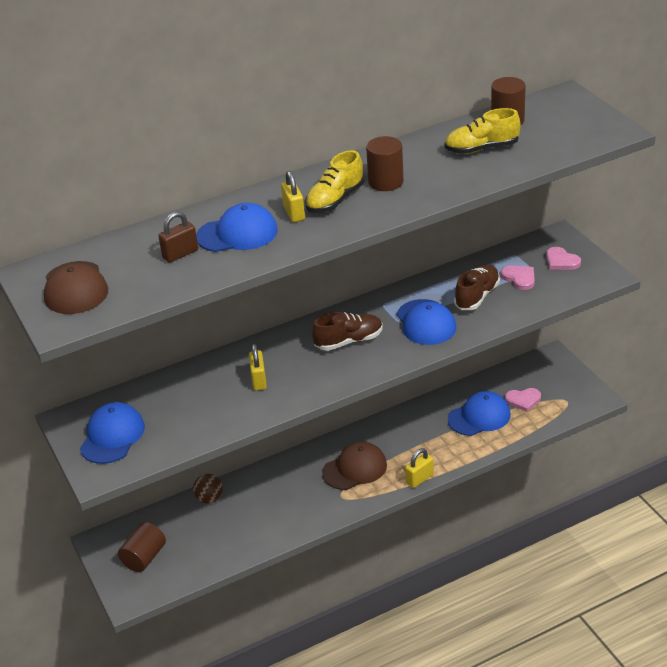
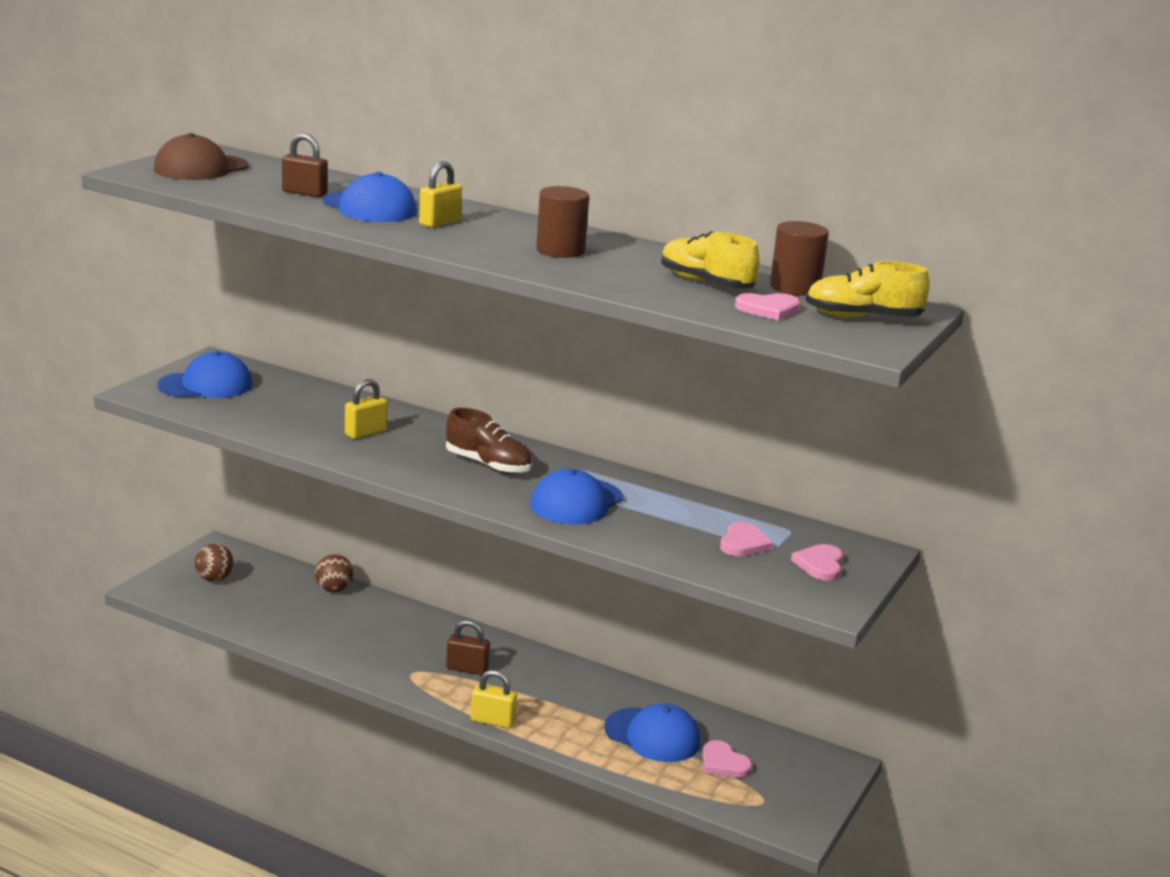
camera: 50 degrees right, 15 degrees down
(144, 557) = (214, 579): brown cylinder -> brown ball
(335, 200) = (490, 235): yellow shoe -> yellow shoe (862, 317)
(355, 469) = (467, 669): brown cap -> brown padlock
(477, 296) = (669, 523): brown shoe -> none
(539, 142) = (768, 309): none -> pink heart

